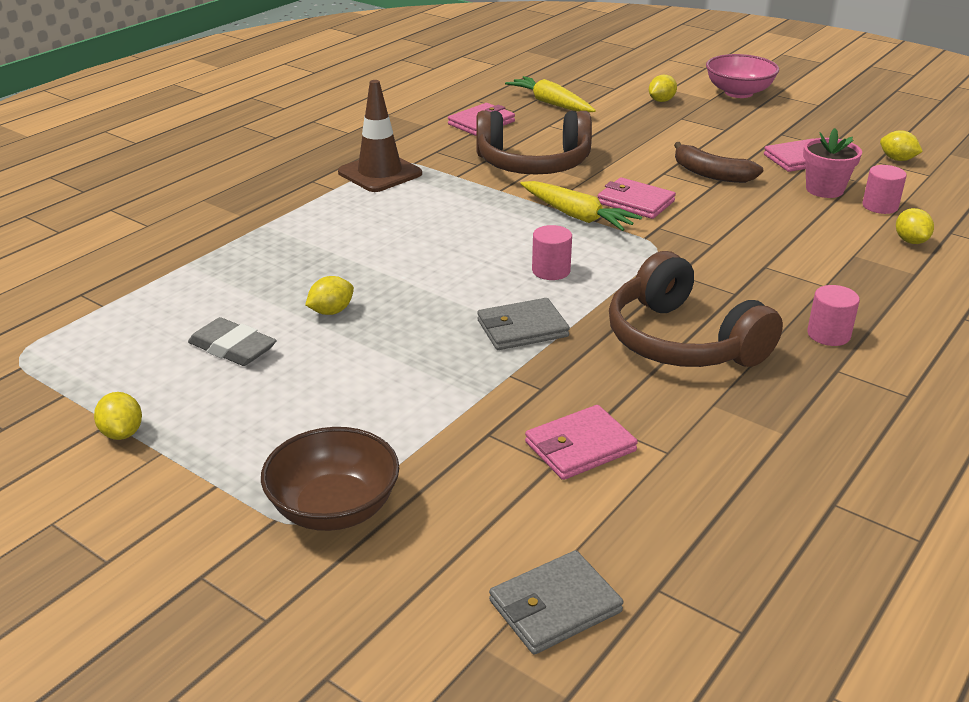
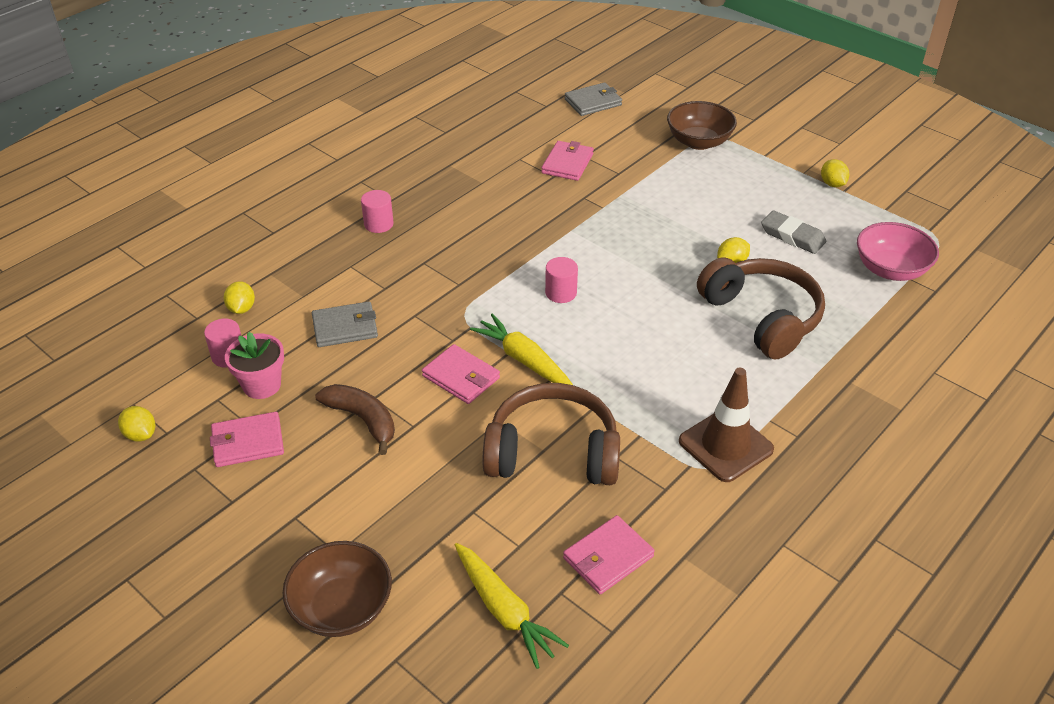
camera: 175 degrees left, 10 degrees up
(522, 328) = (591, 240): grey wallet -> grey wallet (345, 327)
(580, 447) = (567, 163): pink wallet -> pink wallet turned 45 degrees counterclockwise
(661, 101) = (342, 608): yellow lemon -> brown bowl
(682, 341) = (482, 224): brown headphones -> brown headphones (762, 317)
(738, 93) = (215, 627): pink bowl -> pink bowl (890, 270)

